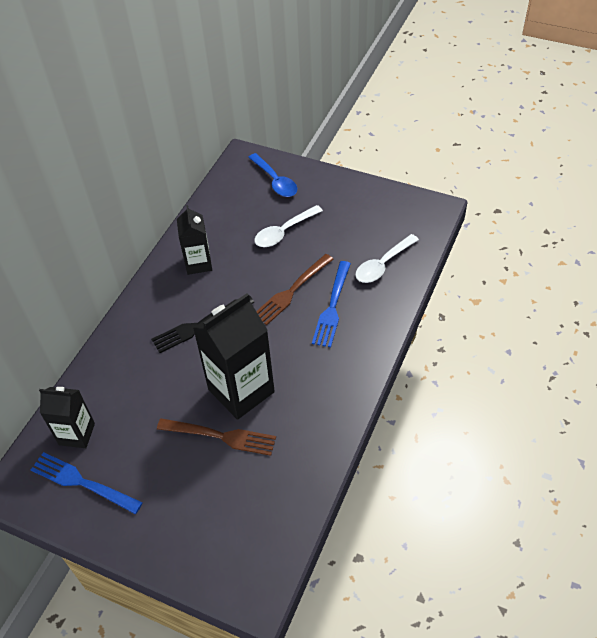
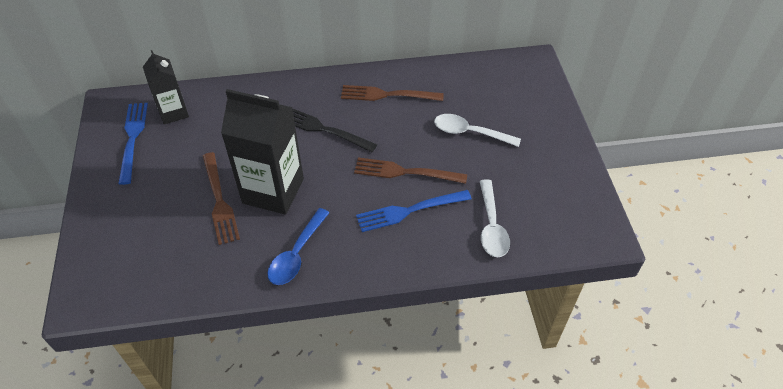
camera: 55 degrees right, 0 degrees up
(198, 263) = (387, 95): black carton -> brown fork
(275, 181) = (525, 96): blue spoon -> blue spoon (296, 254)
(383, 265) = (491, 226): white spoon -> white spoon turned 105 degrees counterclockwise

